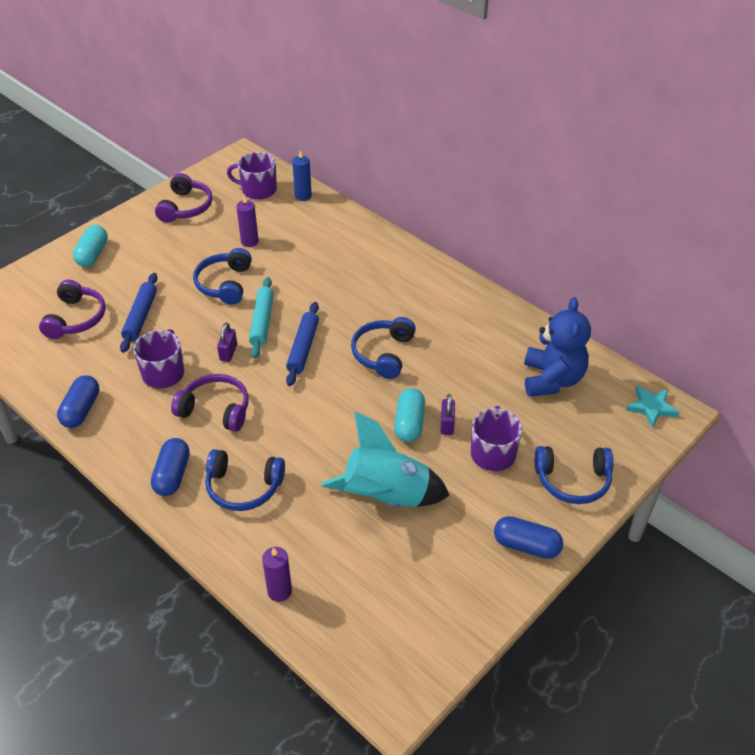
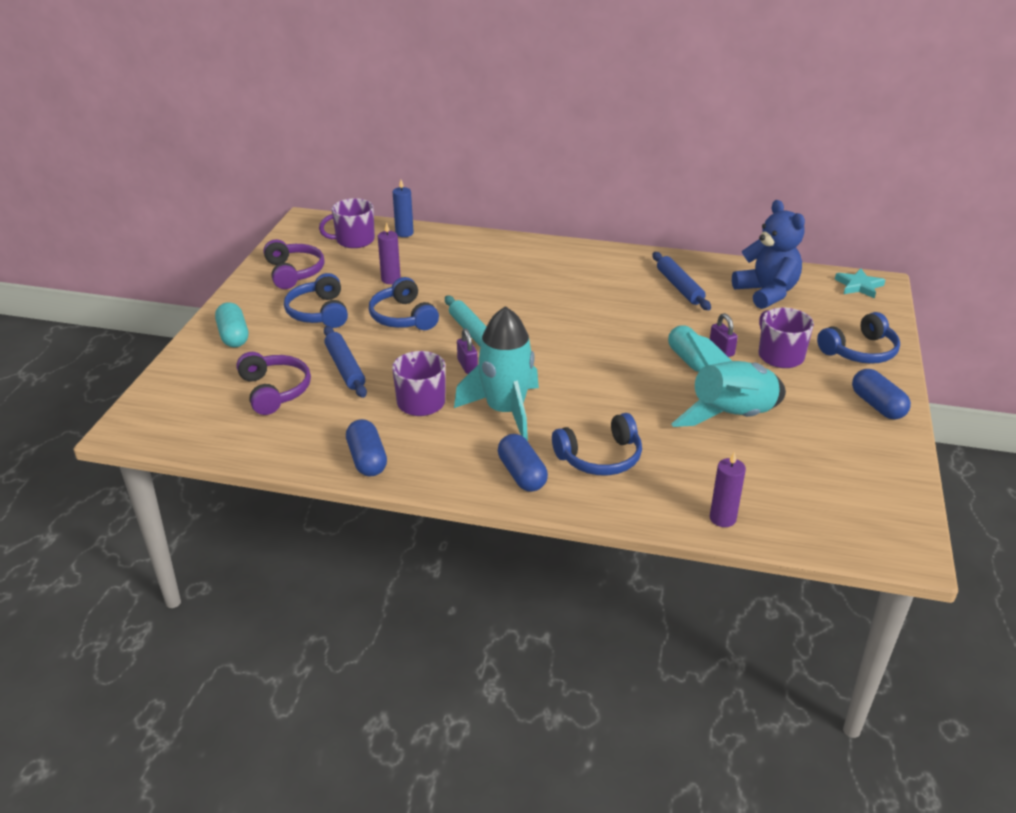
camera: 30 degrees left, 10 degrees down
(215, 410) = (505, 411): purple headphones -> turquoise rocket
(303, 348) = (534, 339): blue rolling pin -> blue rolling pin (679, 287)
(383, 354) = (611, 320): blue headphones -> blue headphones (319, 312)
(526, 545) = (877, 405): blue capsule -> blue capsule turned 75 degrees clockwise

